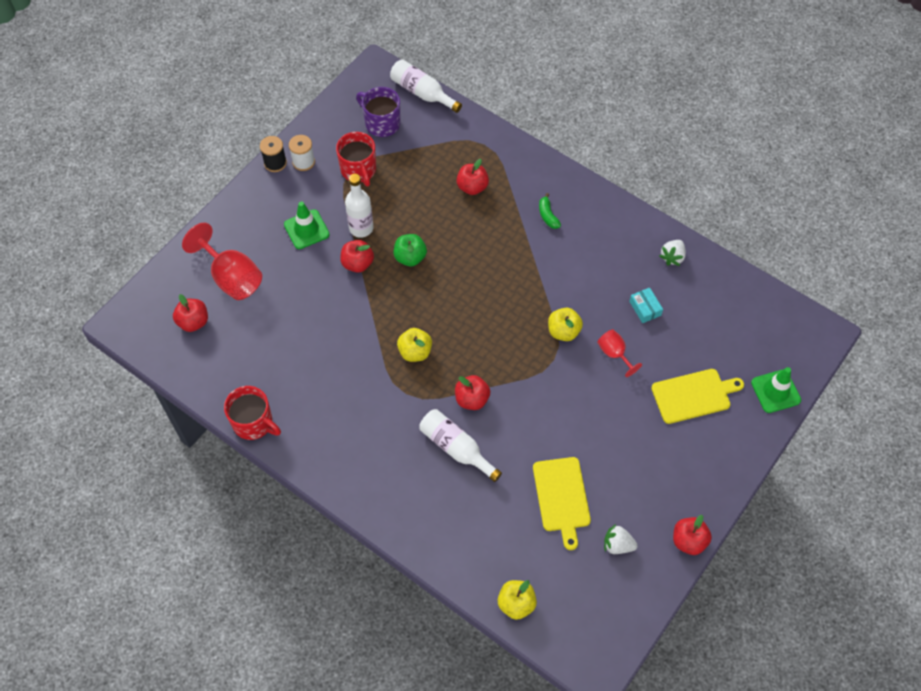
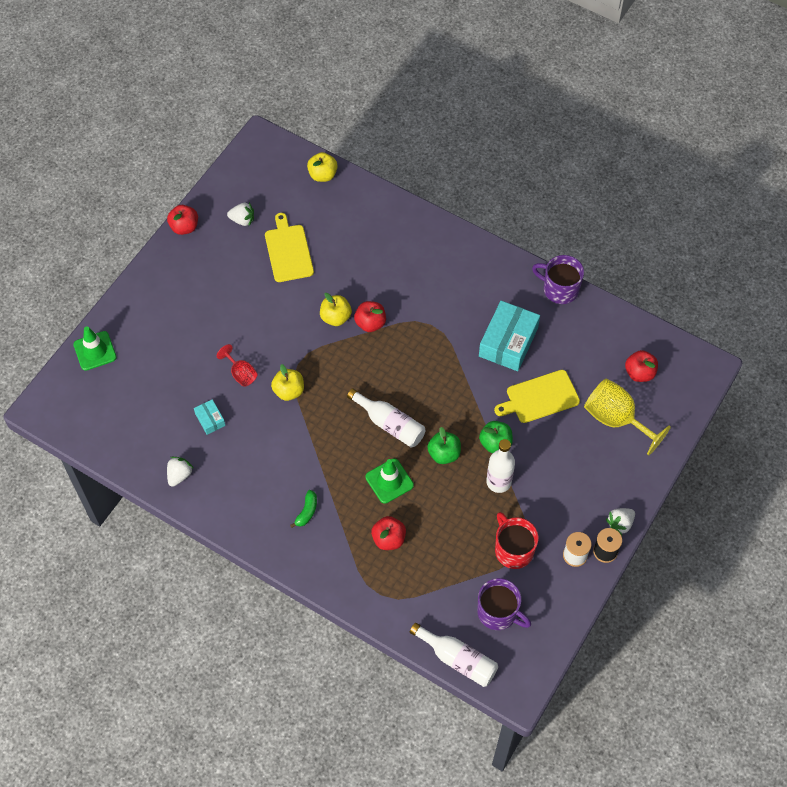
camera: 175 degrees right, 0 degrees up
(231, 277) = (616, 419): red goblet -> yellow goblet
(254, 423) = (559, 289): red mug -> purple mug
(255, 184) = (620, 524): none -> white strawberry
(306, 229) = (554, 476): green traffic cone -> green traffic cone (389, 481)
(324, 366) = (508, 342): none -> turquoise box
(357, 263) = (495, 443): red apple -> green apple
(415, 352) = (426, 361): yellow apple -> yellow apple (335, 317)
(456, 448) = (380, 282): white bottle -> white bottle (389, 424)
(548, 215) = (307, 511): green banana -> green banana turned 45 degrees clockwise
(693, 395) = (170, 341): yellow cutting board -> yellow cutting board (540, 397)

